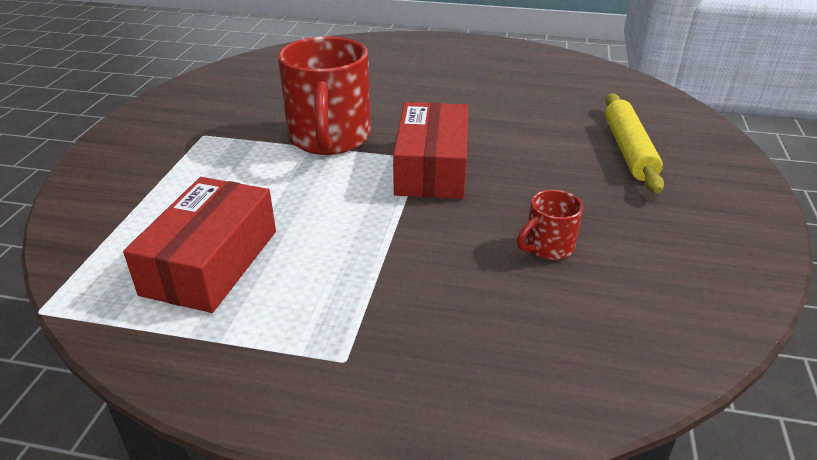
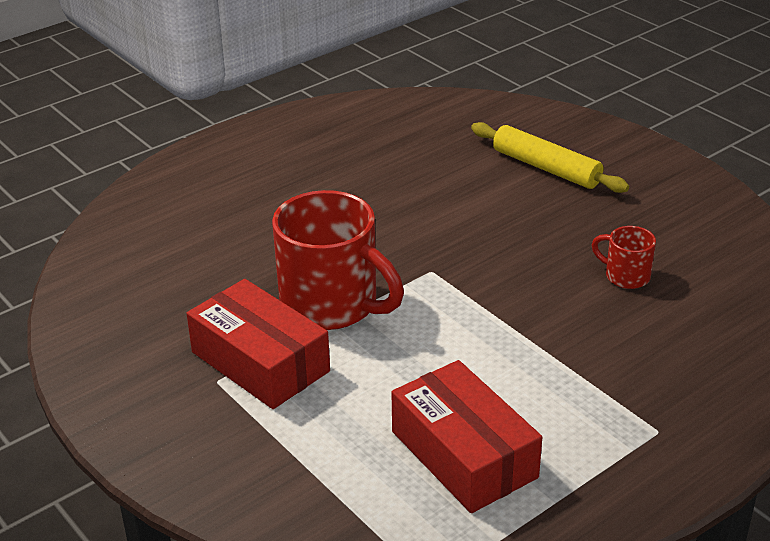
camera: 50 degrees left, 0 degrees up
(432, 168) = (455, 273): red box -> red box (260, 361)
(548, 247) = (625, 276): red mug -> red mug turned 120 degrees clockwise

